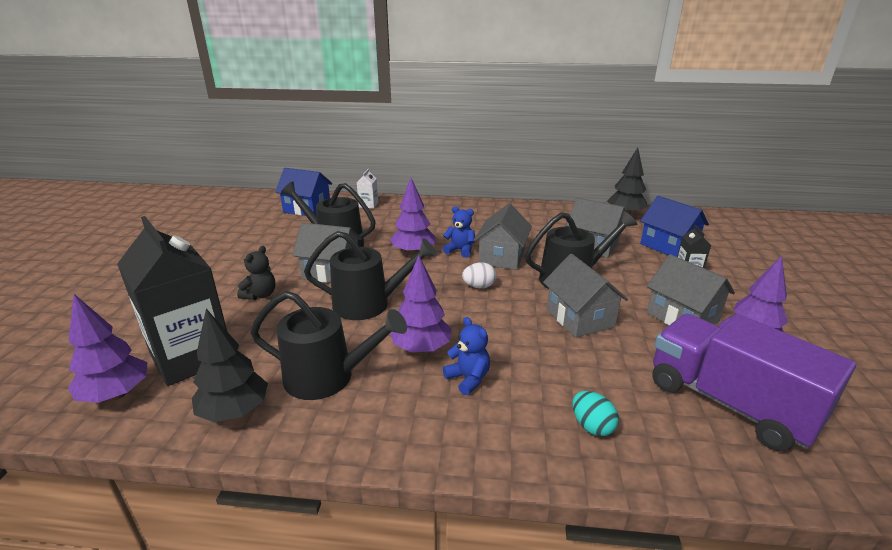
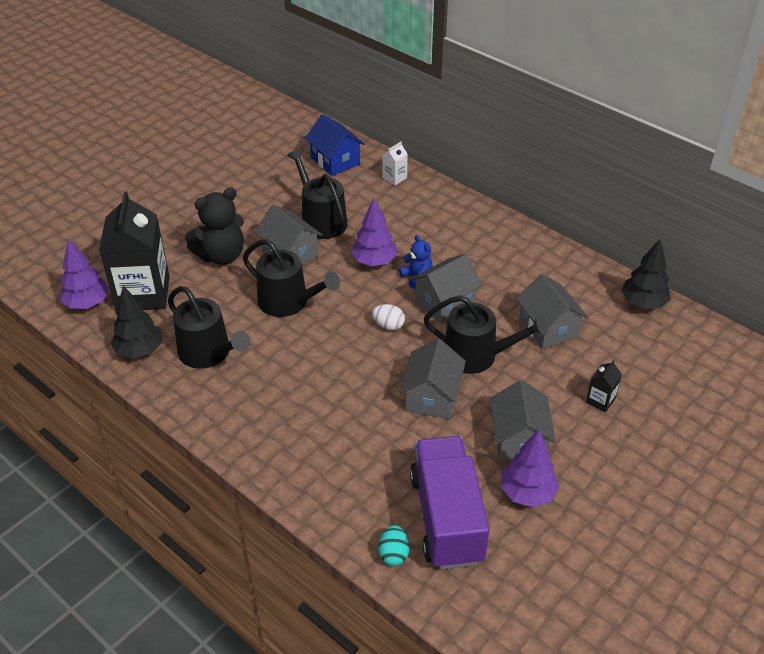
camera: 35 degrees right, 15 degrees up
(260, 295) = (221, 255): black teddy bear -> black teddy bear, size x1.82
(421, 348) = (287, 362): purple tree -> none
(468, 379) = (293, 402): blue teddy bear -> none
(592, 426) = (332, 478): turquoise egg -> turquoise egg (393, 554)
(668, 246) = (625, 365): blue house -> none

